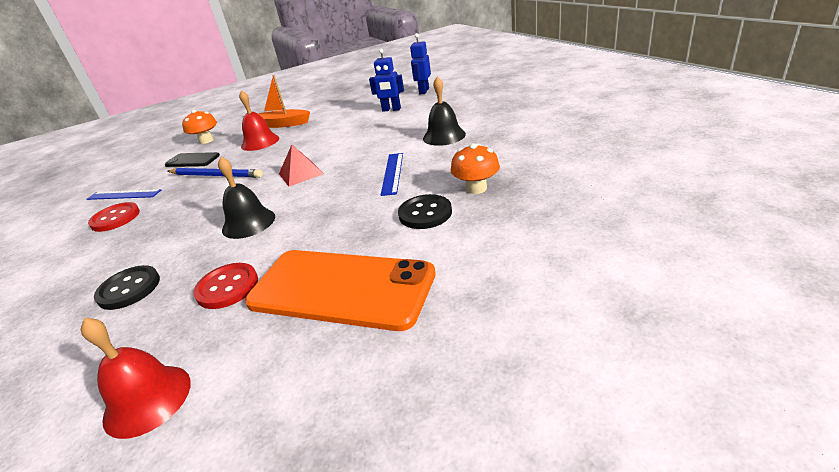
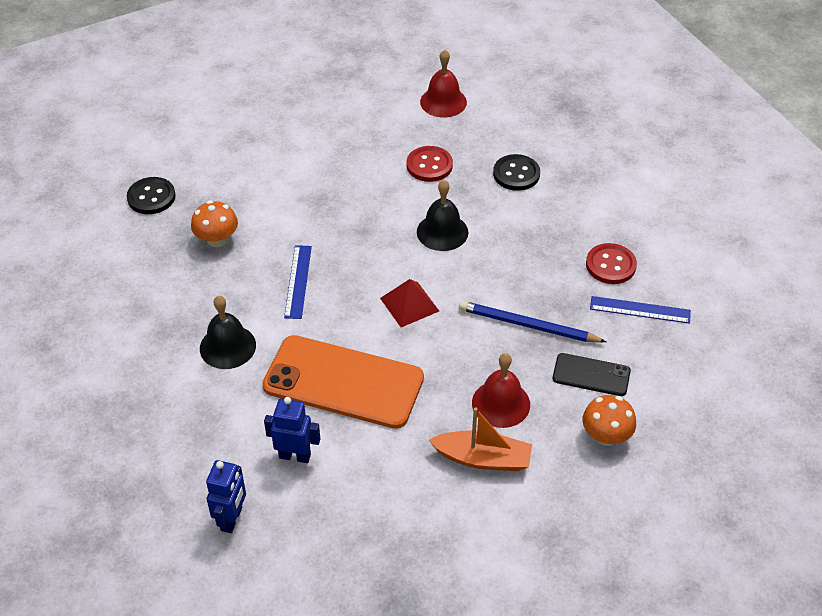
camera: 175 degrees right, 15 degrees up
(341, 288) = (339, 154): orange phone -> orange phone (343, 382)
(425, 213) = (270, 215): black button -> black button (151, 197)

